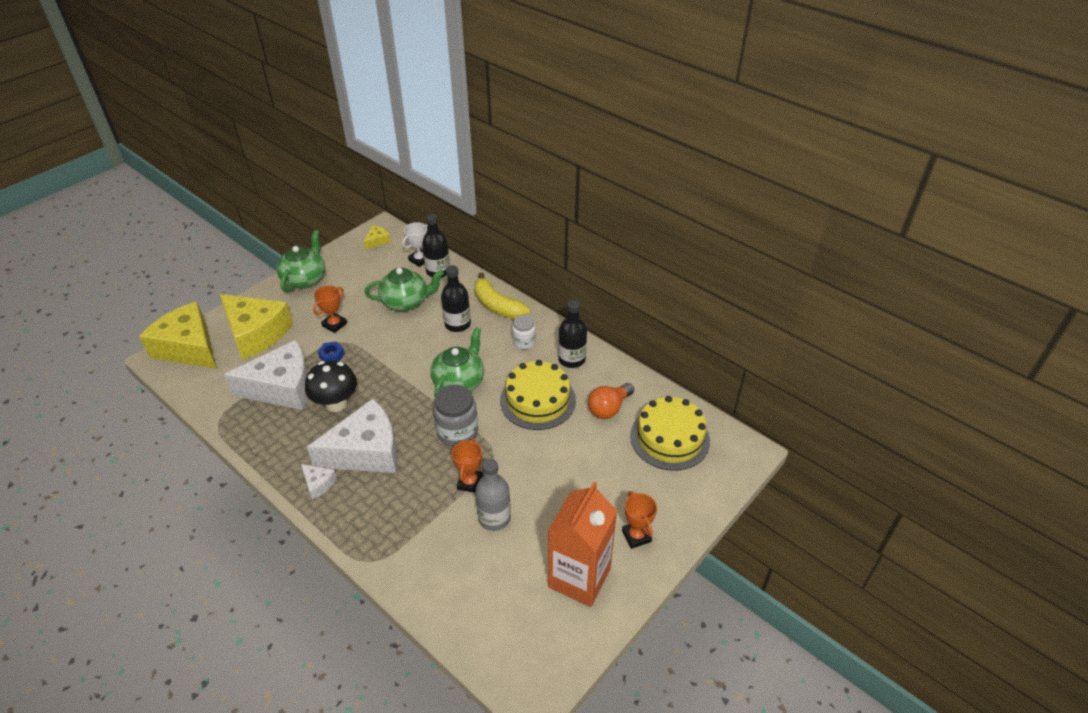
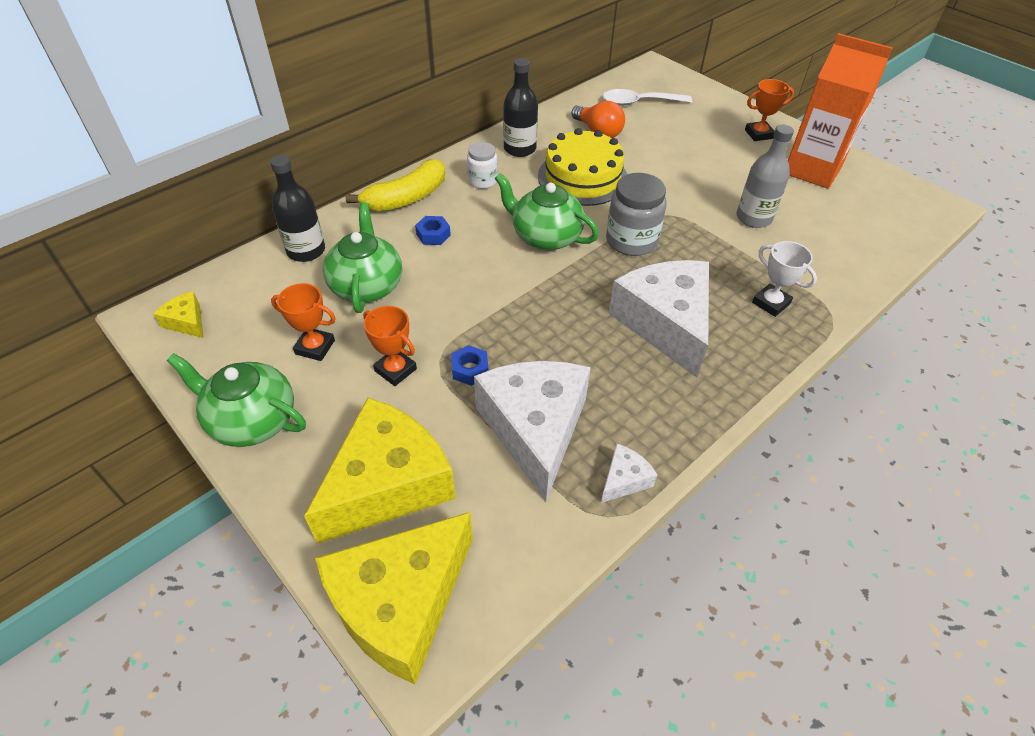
camera: 85 degrees left, 5 degrees up
(318, 484) = (725, 370): white cheese -> white cheese (624, 479)
(336, 403) = (575, 359): black mushroom -> none
(419, 260) = (267, 270): white trophy -> white trophy (771, 303)
(457, 324) = (433, 235): black bottle -> blue nut
(470, 482) = (708, 233): orange trophy -> orange trophy (315, 347)
(669, 438) = (639, 103): yellow cake -> white spoon

